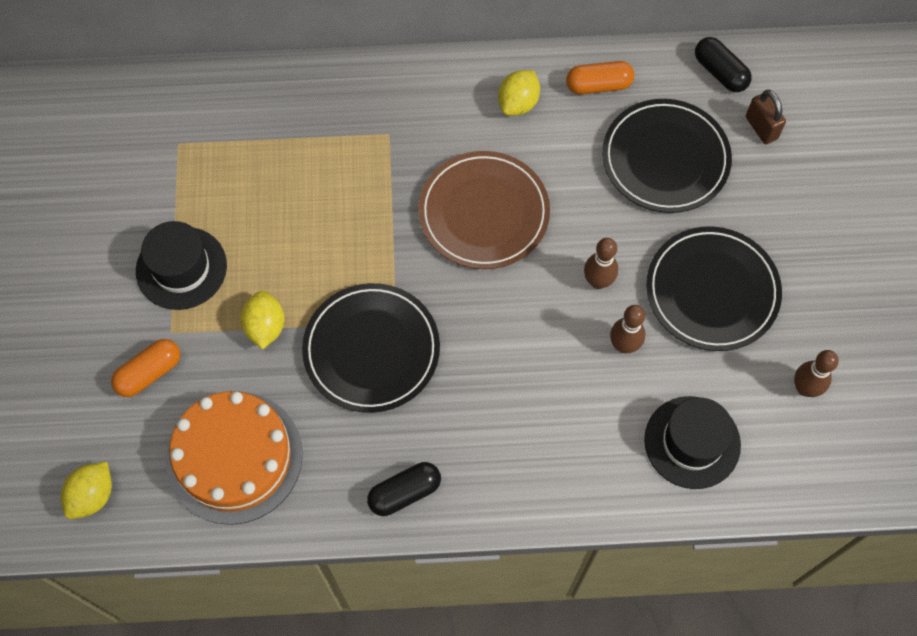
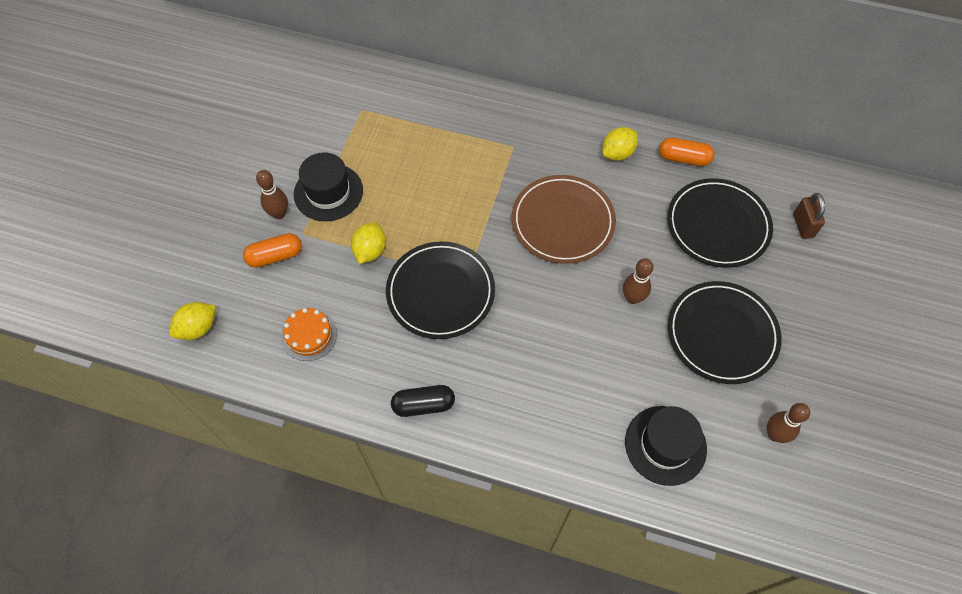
camera: 20 degrees right, 5 degrees down
(234, 457) = (309, 335): orange cake -> orange cake, size x0.51
(624, 345) = (636, 352): brown bowling pin -> brown bowling pin (279, 214)
(720, 72) = (783, 176): black capsule -> none

